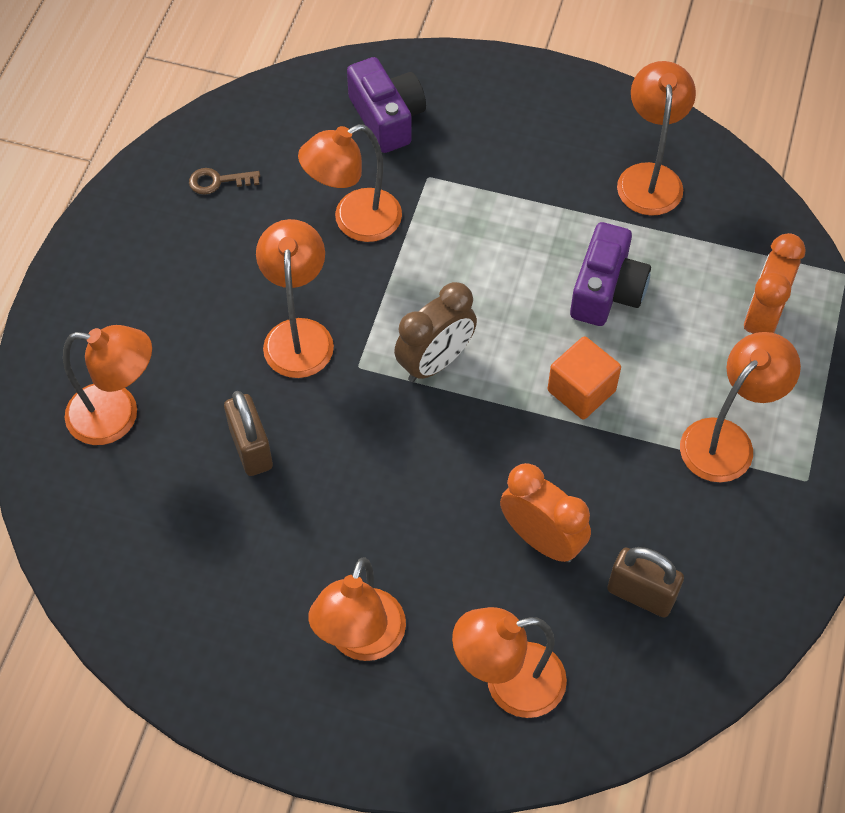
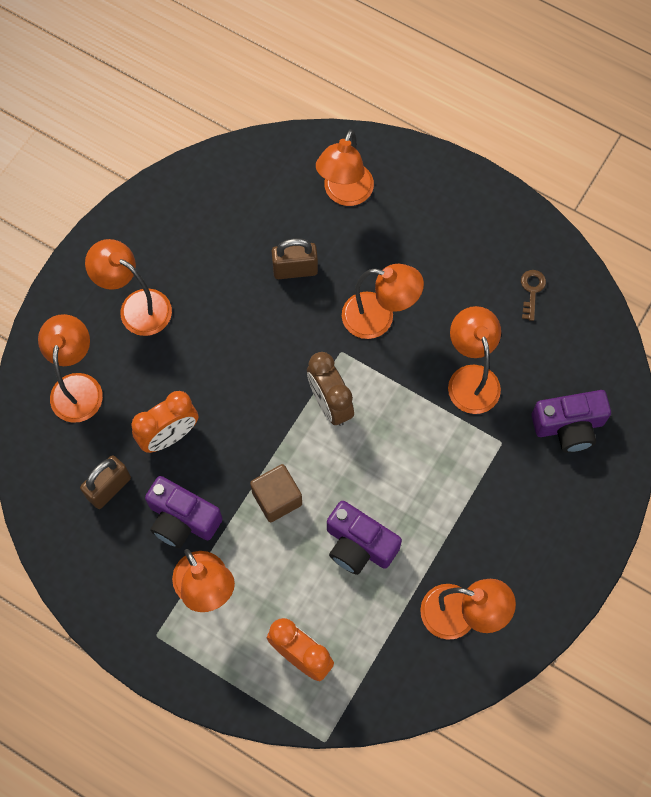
camera: 105 degrees right, 10 degrees up
(581, 391) = (277, 498): orange cube -> brown cube
(649, 492) = (182, 519): none -> purple camera

